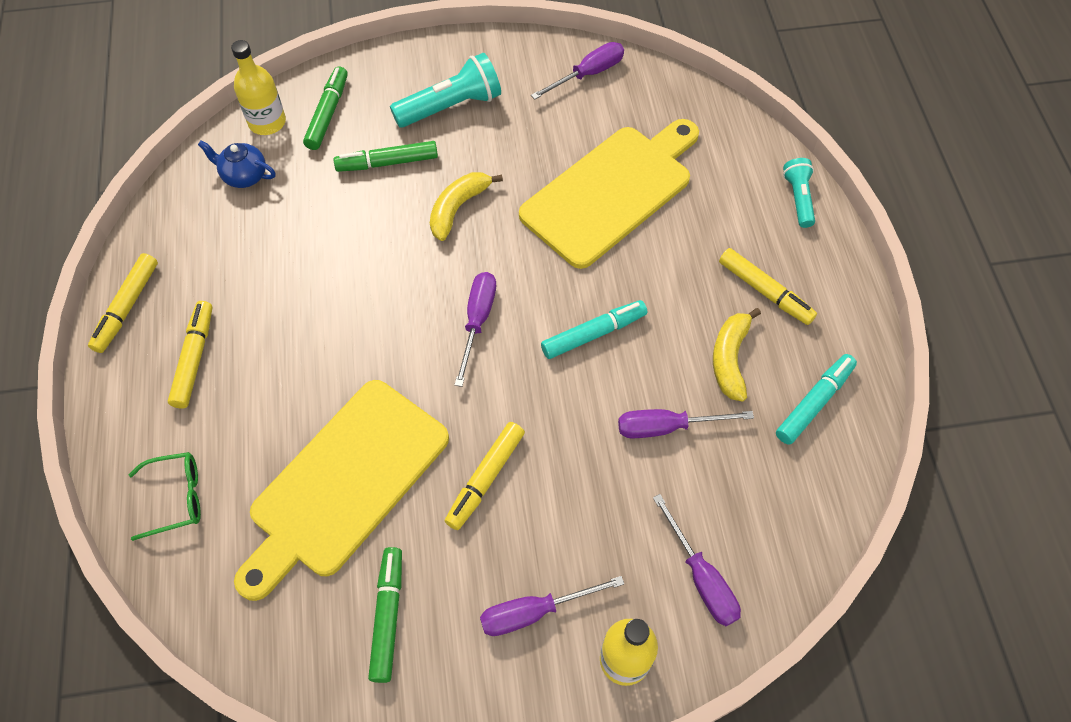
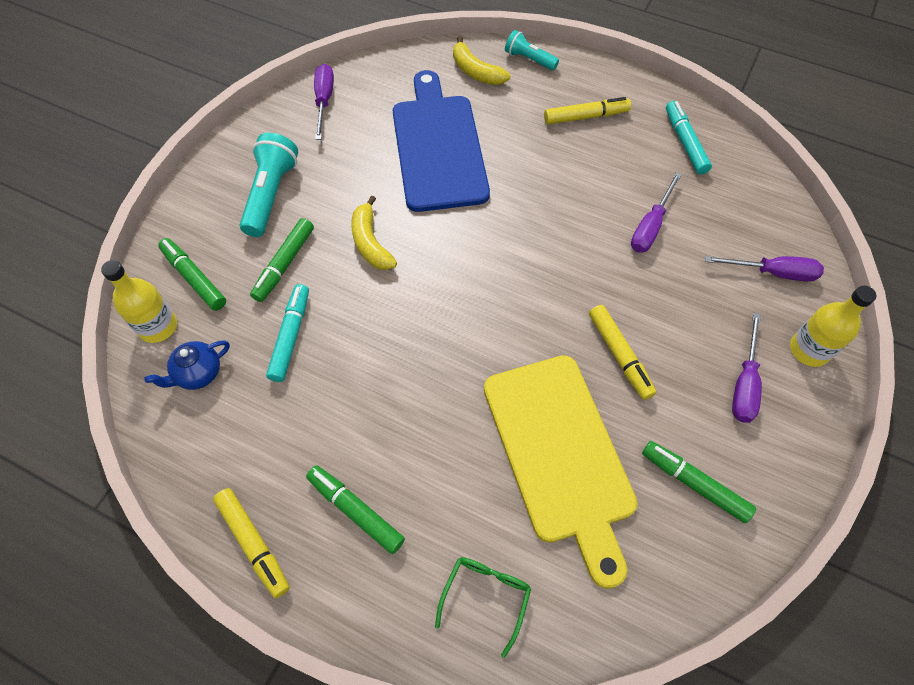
camera: 55 degrees left, 0 degrees up
(194, 358) = (355, 511): yellow marker -> green marker
(477, 321) = (482, 286): purple screwdriver -> none
(593, 334) = (547, 224): turquoise marker -> turquoise marker (291, 336)
(611, 192) = (438, 147): yellow cutting board -> blue cutting board
(730, 359) = (623, 164): yellow banana -> yellow banana (476, 71)

